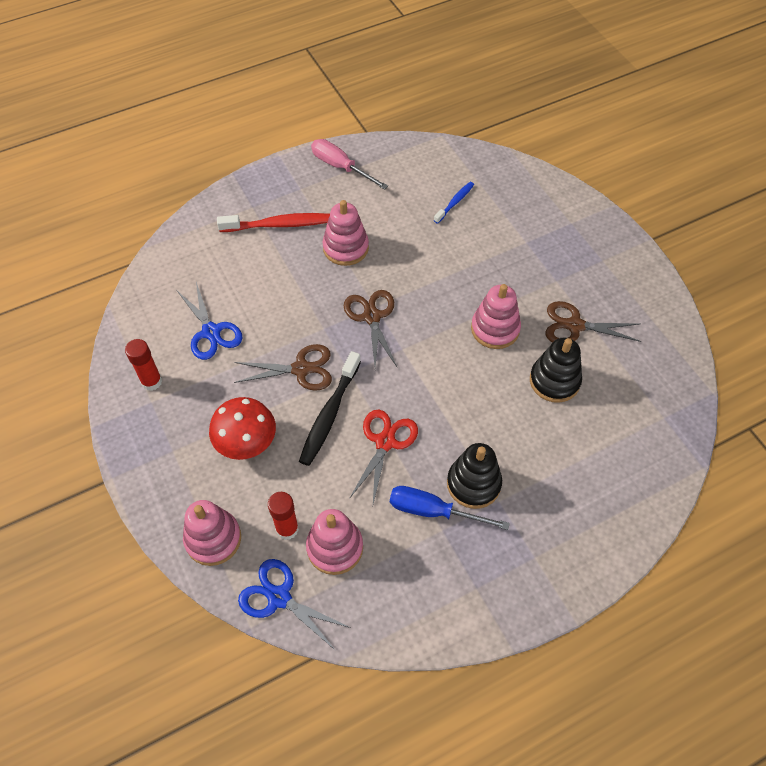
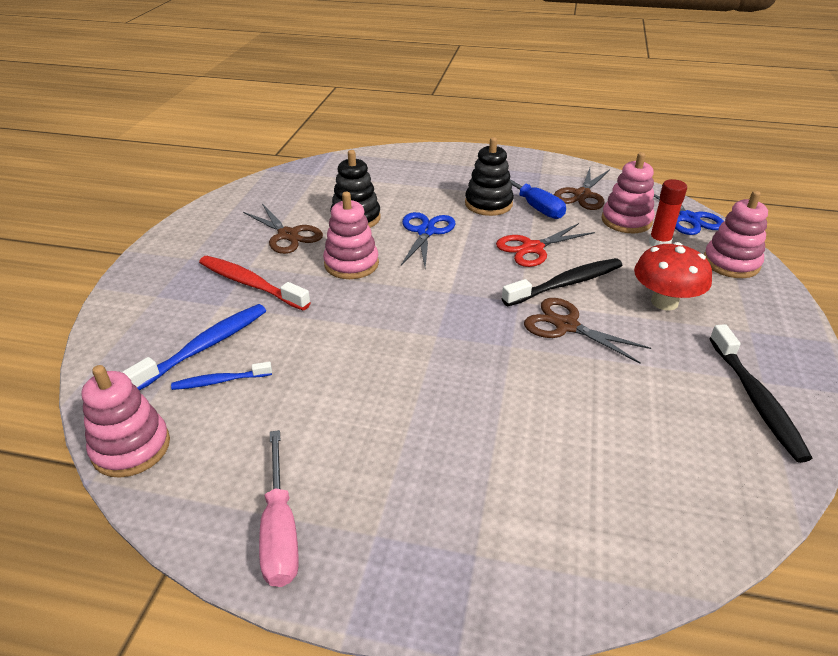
camera: 140 degrees left, 20 degrees down
(152, 381) = (756, 399): red glue stick -> black toothbrush
(211, 332) = (651, 411): blue scissors -> blue scissors (426, 232)
(278, 225) = (460, 495): red toothbrush -> red toothbrush (250, 284)
(345, 248) = (403, 408): pink stacking toy -> pink stacking toy (131, 448)
(372, 317) = (450, 328): brown scissors -> brown scissors (582, 195)
(491, 213) = (204, 347): none -> blue toothbrush

